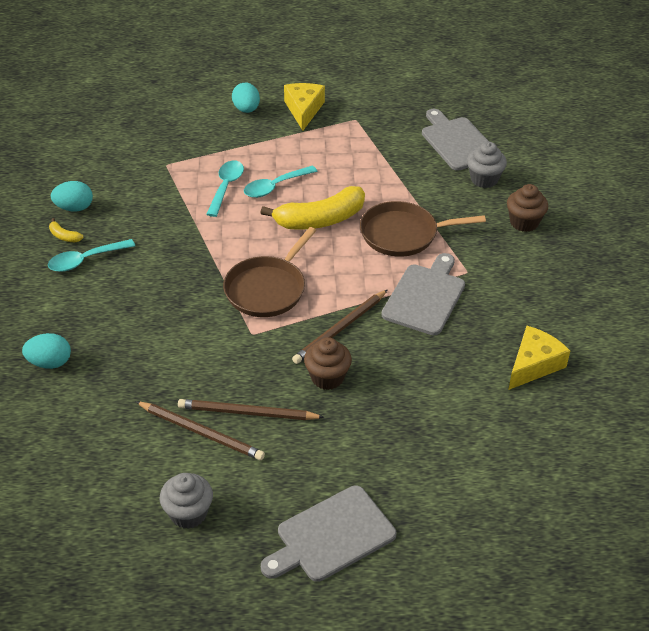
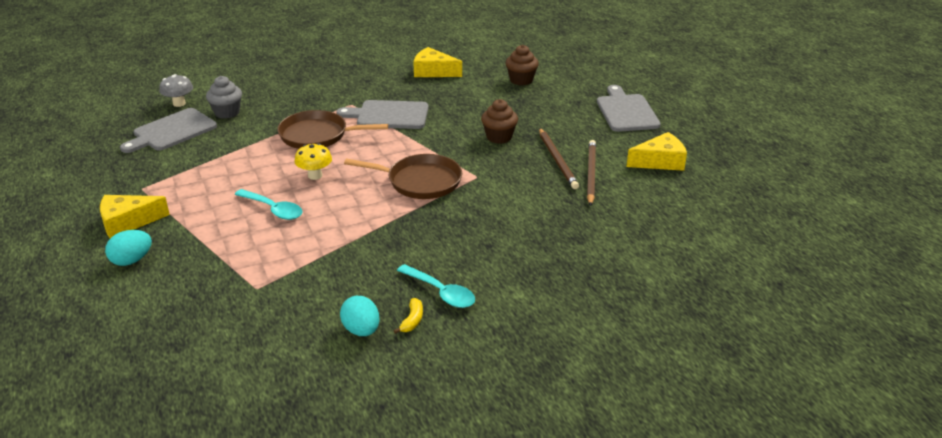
camera: 110 degrees left, 10 degrees down
(50, 363) = (583, 267): turquoise egg -> none
(188, 513) = (660, 161): grey cupcake -> yellow cheese
(226, 187) = (284, 238): turquoise spoon -> none
(320, 220) = (315, 175): yellow banana -> yellow mushroom
(331, 536) = (626, 111): grey cutting board -> grey cutting board turned 135 degrees counterclockwise
(340, 329) = (446, 141): brown pencil -> none
(403, 234) = (317, 135): brown pan -> brown pan turned 120 degrees clockwise
(519, 150) = (179, 103): none -> grey mushroom
(524, 222) = (280, 91): brown cupcake -> brown cupcake (521, 80)

